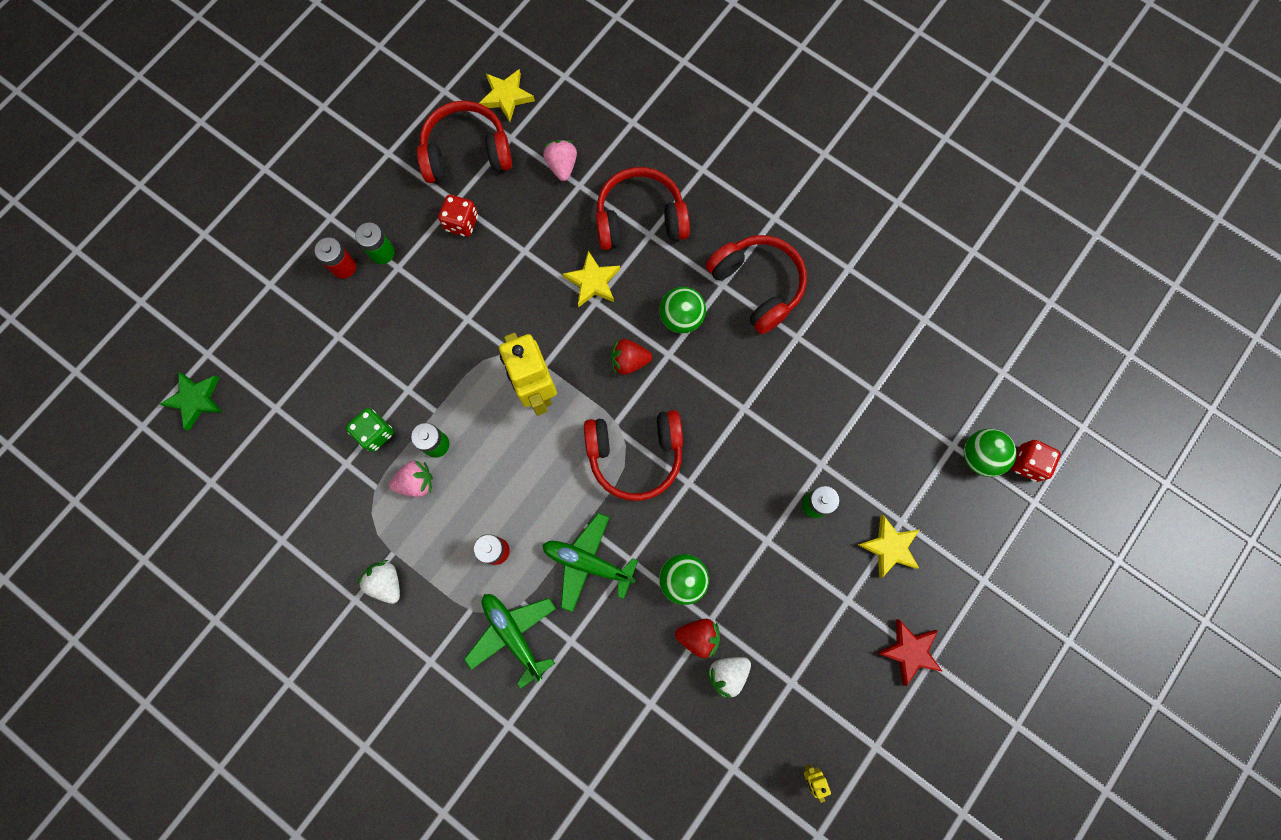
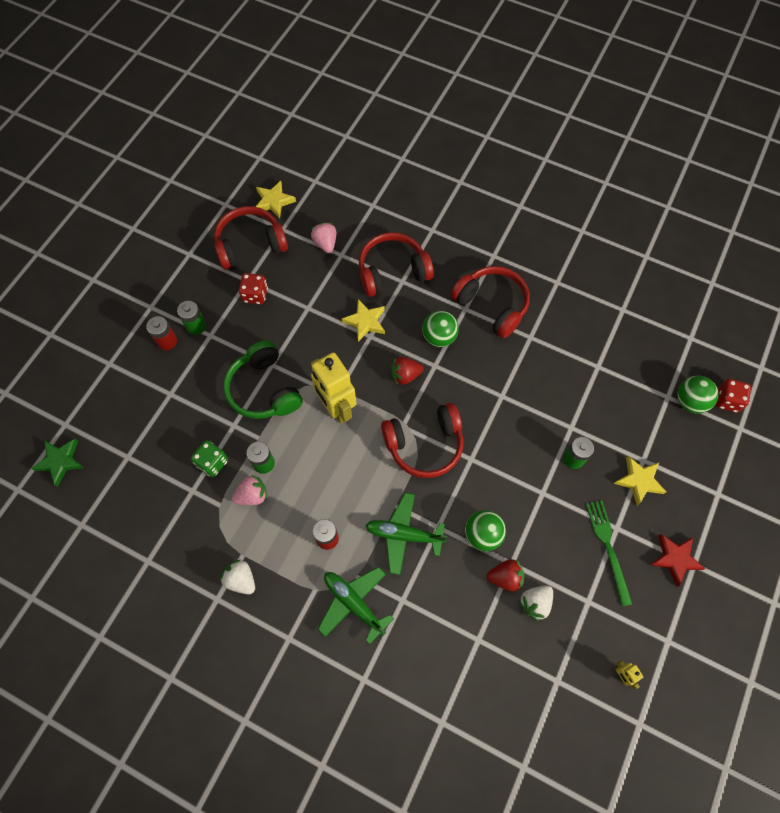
camera: 10 degrees left, 10 degrees down
(452, 350) = (264, 389): none -> green headphones
(831, 623) = (608, 548): none -> green fork

